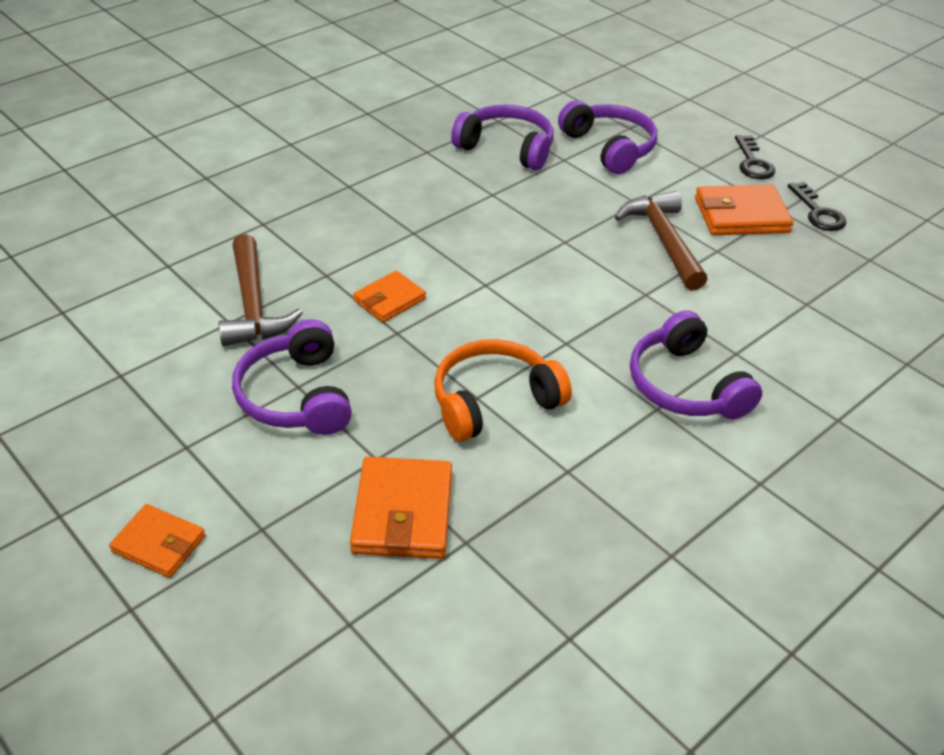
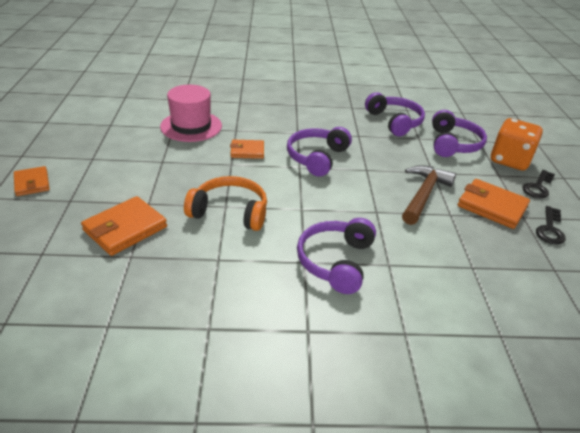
camera: 40 degrees right, 5 degrees down
(253, 305) = (191, 126): brown hammer -> pink hat
(295, 396) = (155, 164): purple headphones -> purple headphones (316, 157)
(689, 140) = (509, 160): none -> orange dice

